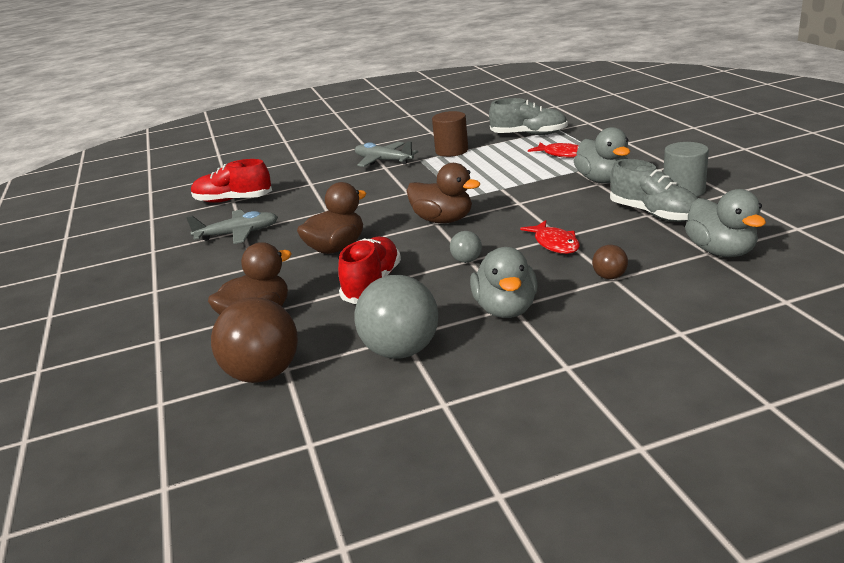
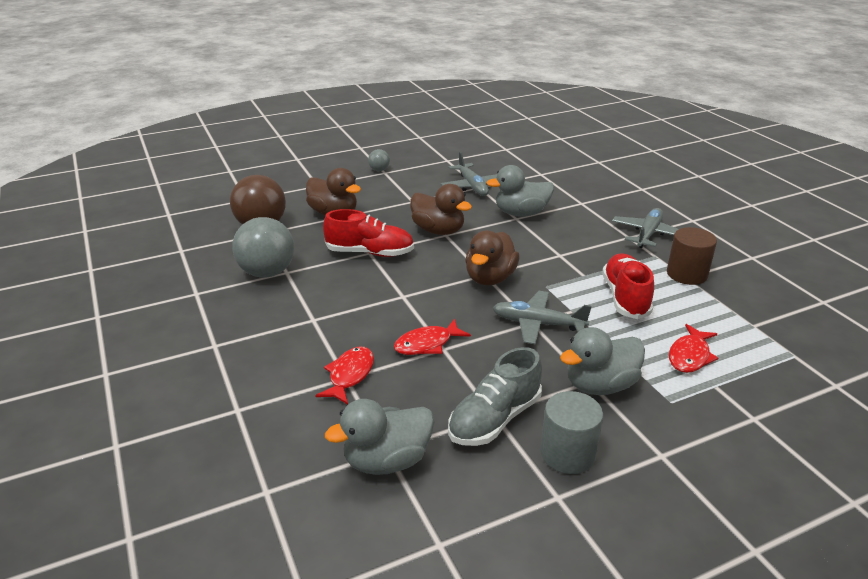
camera: 80 degrees right, 5 degrees up
(233, 200) = (541, 174): red shoe -> red shoe (625, 298)
(467, 260) = (401, 294): grey ball -> grey ball (379, 170)
(506, 309) = (309, 316): grey duck -> grey duck (521, 213)
(521, 200) = (537, 324): none -> grey plane
(529, 134) = (763, 330): grey shoe -> none
(609, 277) = (349, 375): brown ball -> red fish

